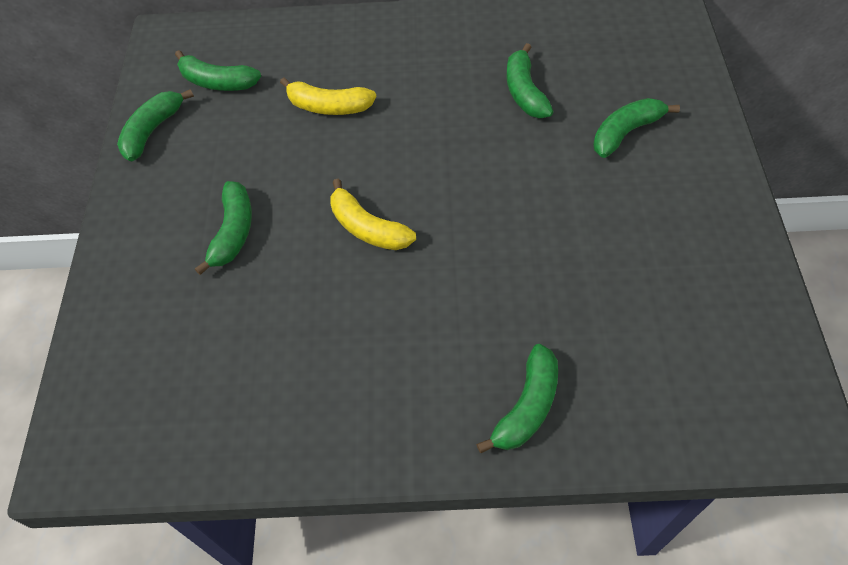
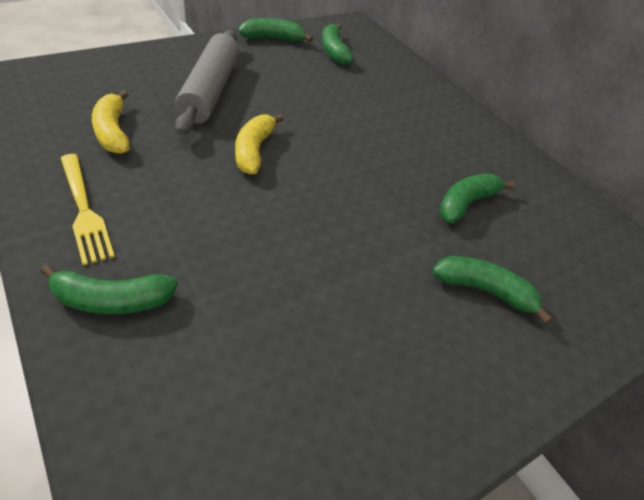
camera: 50 degrees right, 10 degrees down
(233, 232) = (211, 90): green banana -> grey rolling pin
(328, 107) = (354, 102): yellow banana -> yellow banana (113, 132)
(392, 407) = (84, 210): none -> yellow fork

